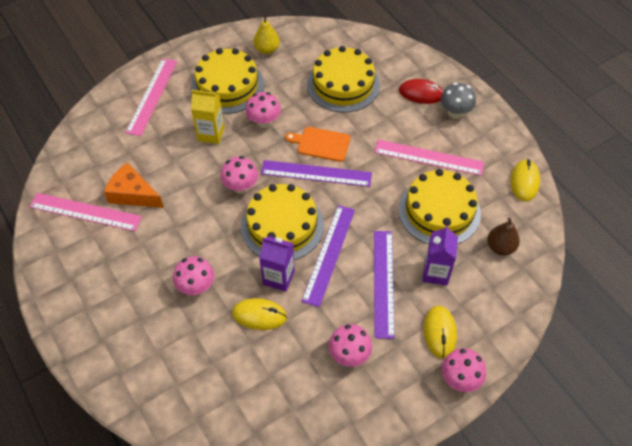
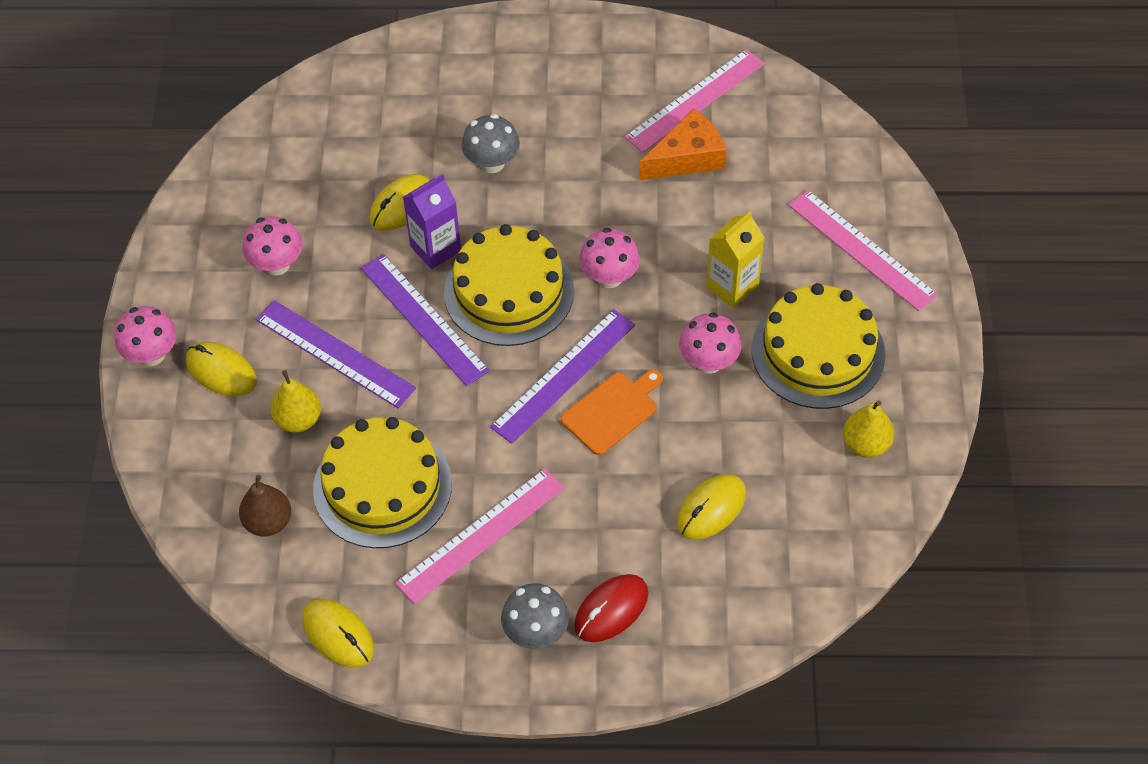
camera: 125 degrees right, 0 degrees up
(196, 286) = (492, 163): pink mushroom -> grey mushroom
(343, 84) = (711, 509): yellow cake -> yellow mouse
(435, 273) = (298, 420): purple carton -> yellow pear

